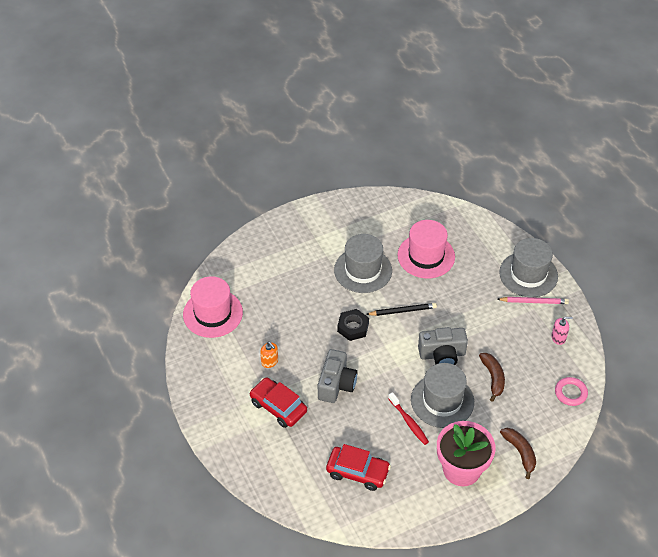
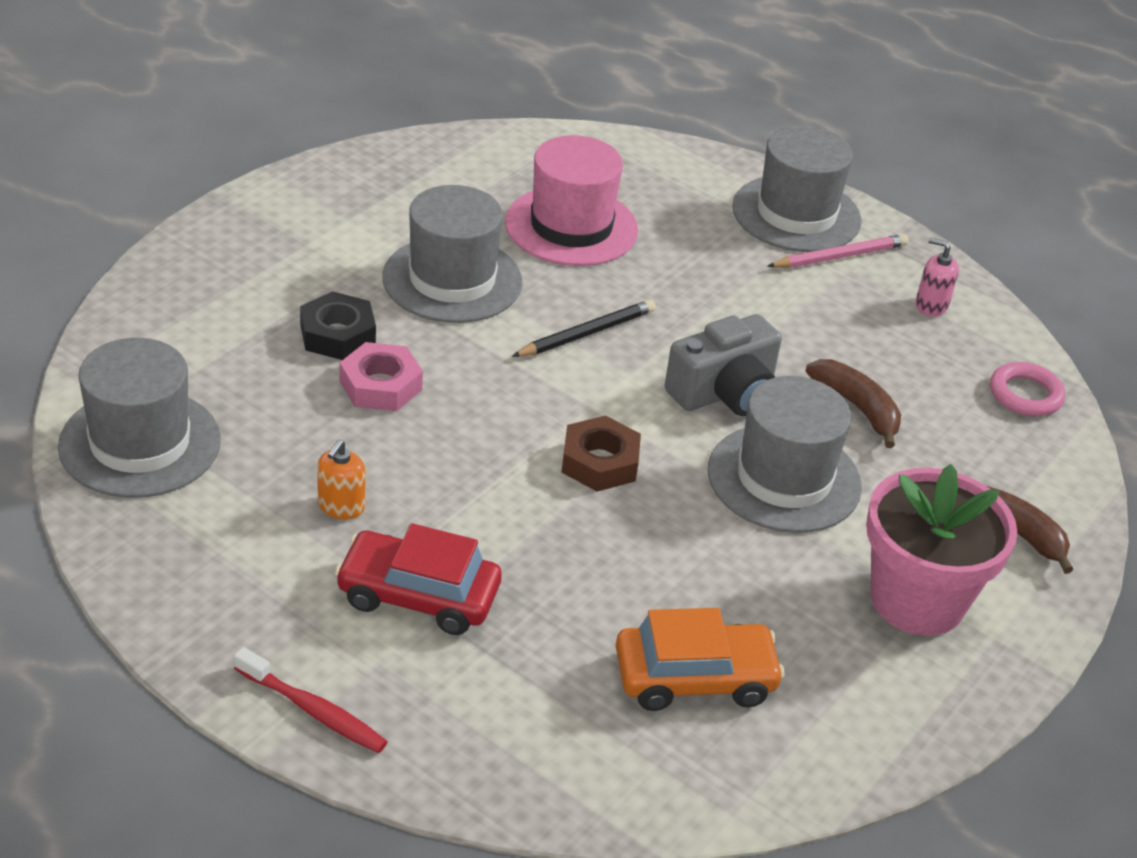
camera: 30 degrees left, 10 degrees down
(213, 313) = (140, 443): pink hat -> grey hat
(269, 361) = (341, 506): orange soap dispenser -> orange soap dispenser turned 90 degrees clockwise
(310, 313) = (380, 385): none -> pink nut
(336, 384) = (529, 510): grey camera -> none
(353, 327) = (497, 390): black nut -> black nut (337, 335)
(358, 472) = (694, 678): red car -> orange car
(374, 371) = (600, 462): none -> brown nut
(409, 422) = (741, 540): red toothbrush -> red toothbrush (314, 711)
(558, 338) = (931, 305): pink soap dispenser -> pink soap dispenser turned 120 degrees counterclockwise

